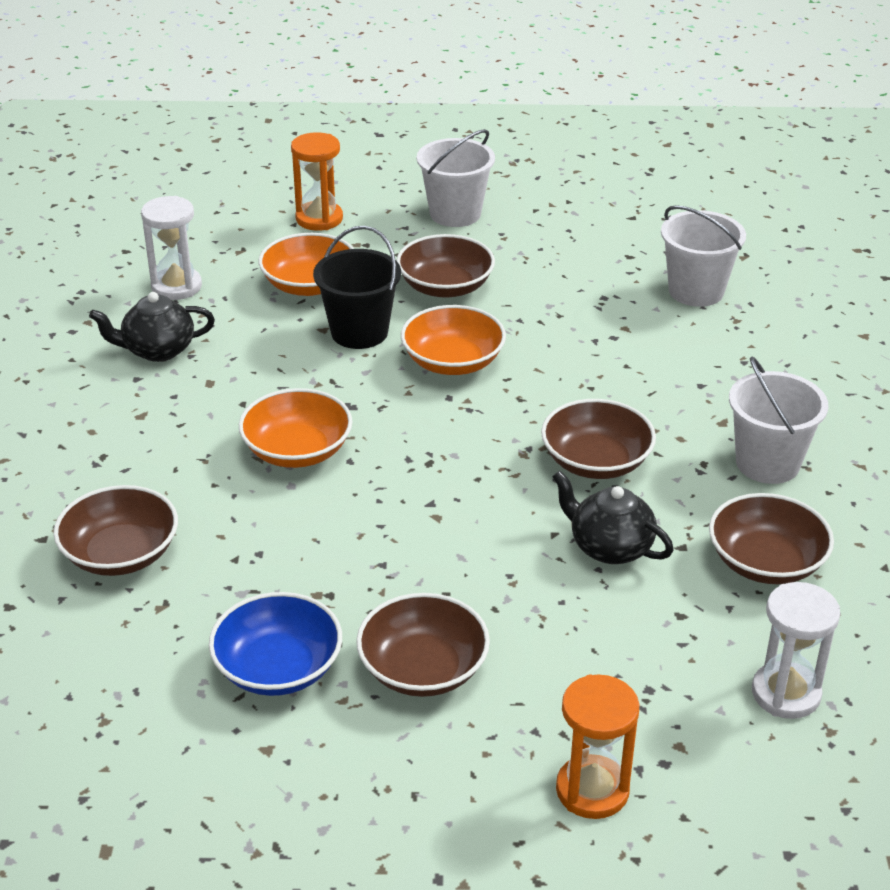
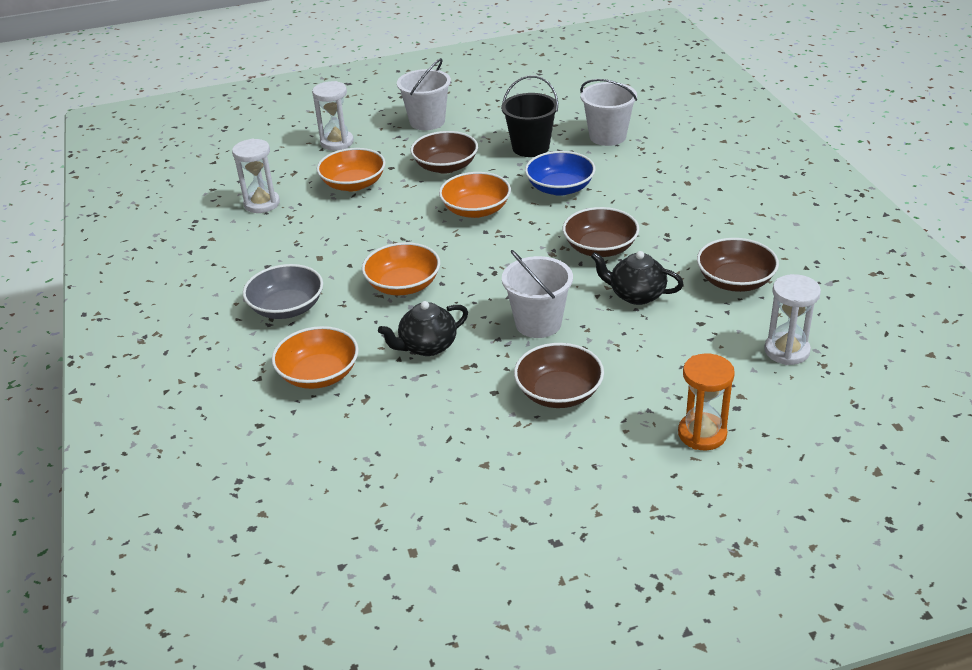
camera: 15 degrees left, 0 degrees up
(121, 554) = (319, 374): brown bowl -> orange bowl
(130, 446) = (287, 307): none -> grey bowl
(157, 350) = (271, 245): black teapot -> black teapot (427, 346)
(278, 668) = (465, 415): blue bowl -> blue bowl (560, 188)
(319, 219) = (337, 142): orange hourglass -> white hourglass
(359, 332) = (404, 205): black bucket -> black bucket (530, 147)
(767, 463) = (705, 225): white bucket -> white bucket (538, 323)

